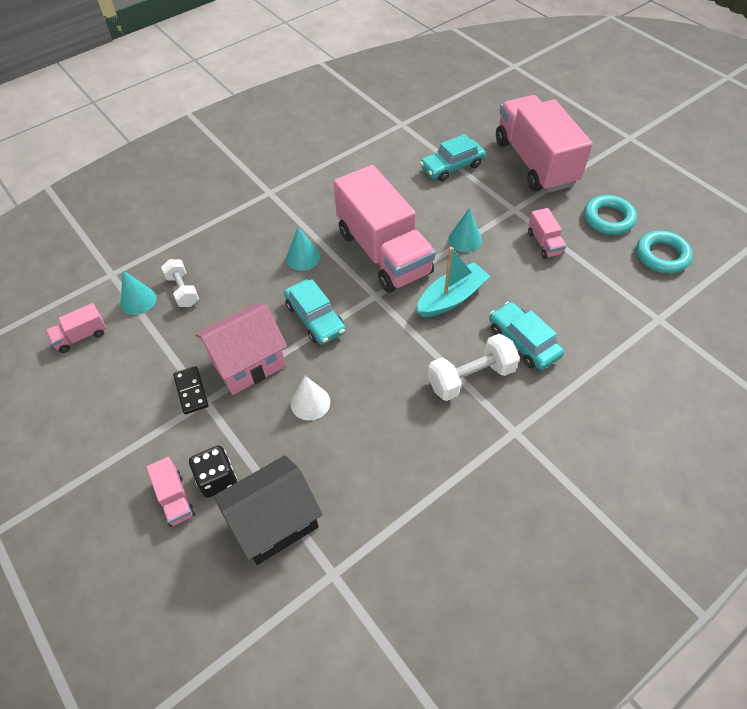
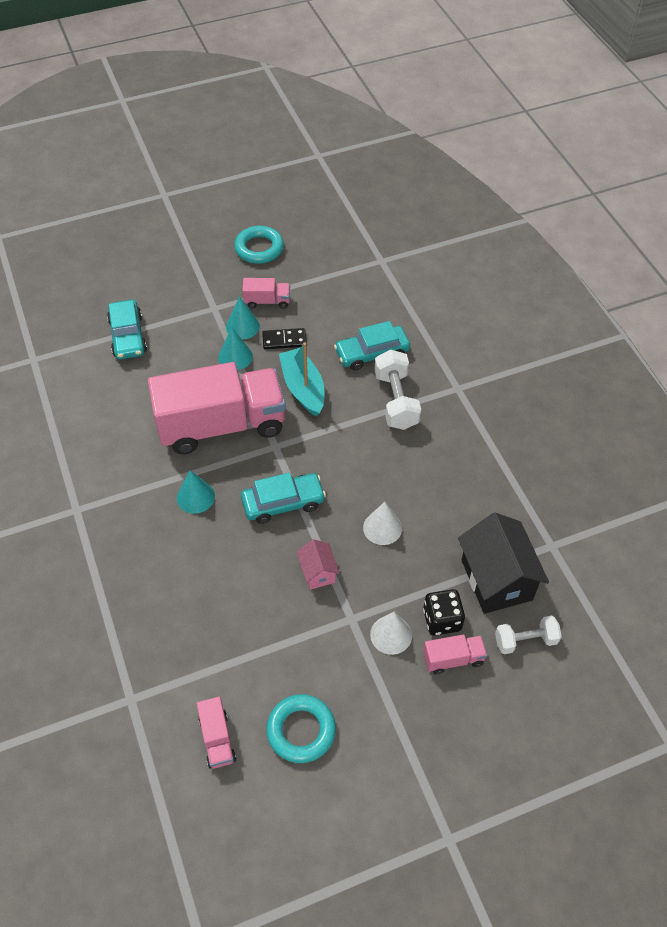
camera: 75 degrees left, 0 degrees up
(138, 300) = (187, 671): turquoise cone -> turquoise cone (242, 326)
(183, 290) = (192, 622): white dumbbell -> white dumbbell (525, 640)
(191, 391) = (334, 630): black domino -> black domino (284, 340)
(193, 438) = (391, 635): none -> white cone
(248, 363) = (318, 572): pink house -> pink house, size x0.51
(535, 162) = (159, 272): pink truck -> none
(662, 255) = (317, 232): turquoise ring -> turquoise ring (301, 730)

